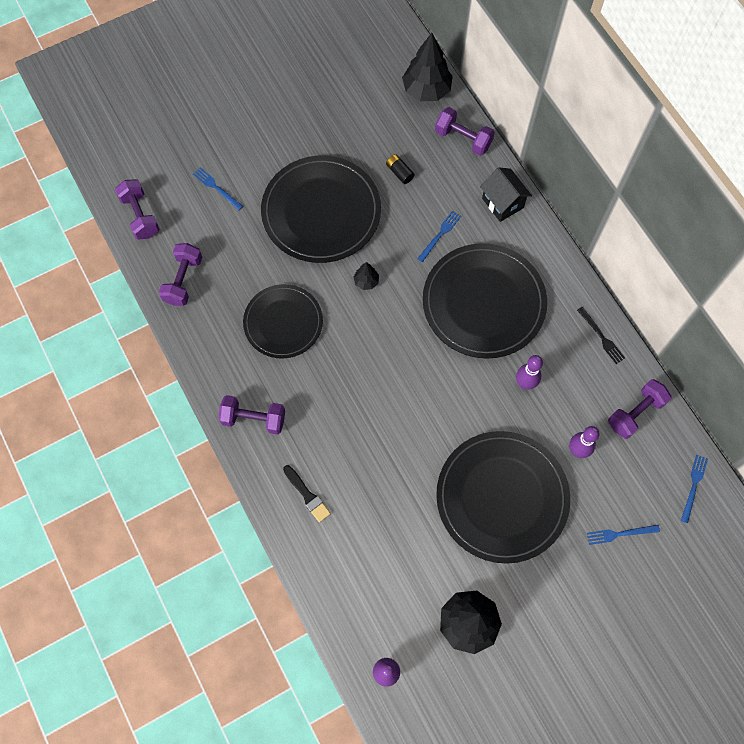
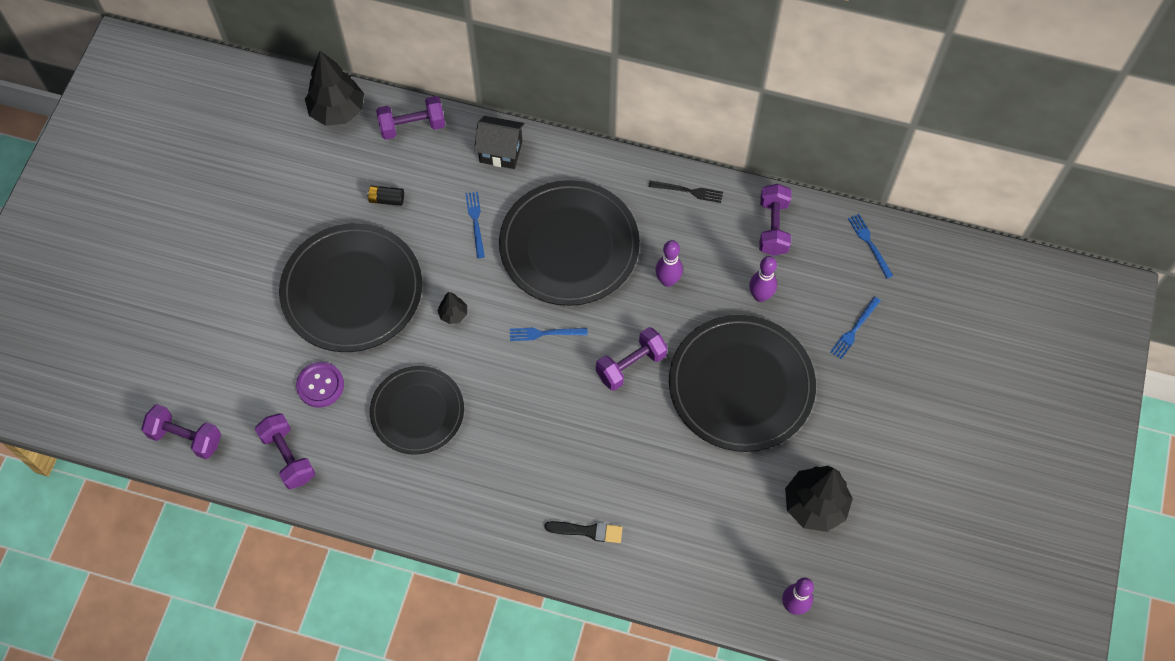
camera: 45 degrees left, 5 degrees down
(216, 188) = (233, 351): blue fork -> blue fork (545, 333)
(244, 254) = (320, 385): none -> purple button
(254, 419) = (477, 513): purple dumbbell -> purple dumbbell (631, 365)

